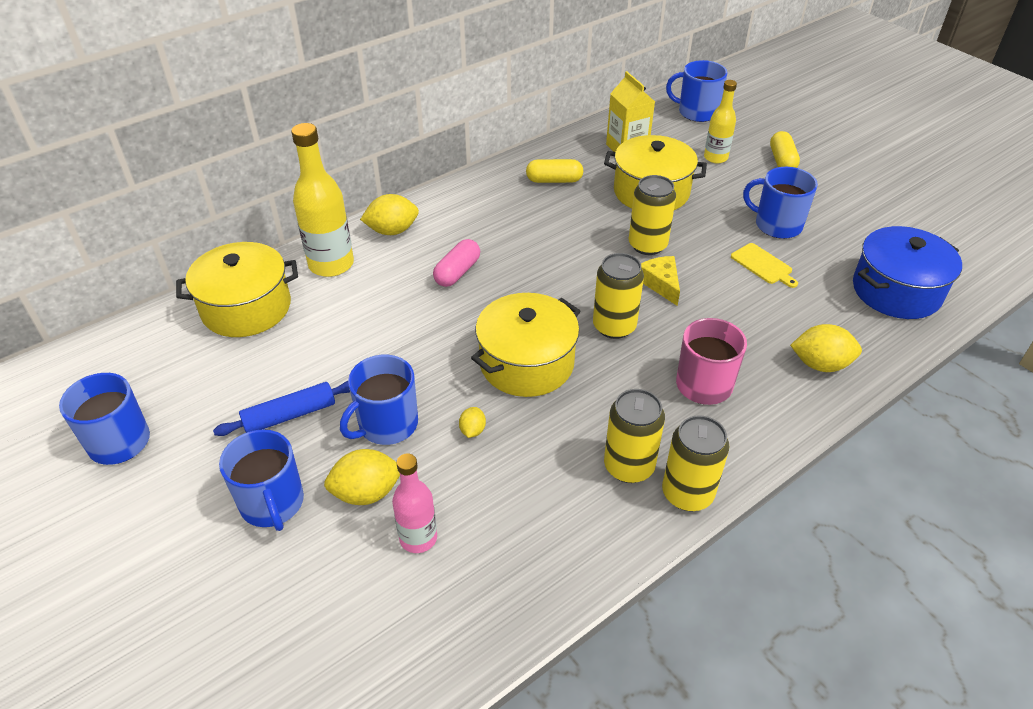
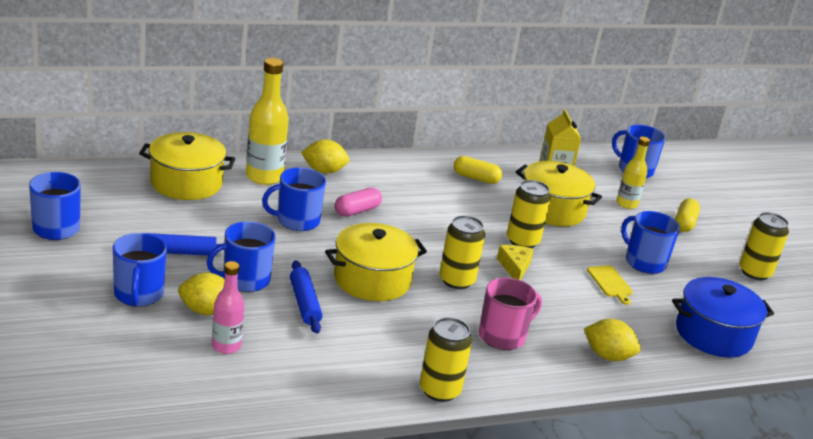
camera: 15 degrees right, 15 degrees down
(400, 312) = (297, 221): none -> blue mug
(472, 430) = (304, 303): yellow lemon -> blue rolling pin
(629, 466) = (406, 361): yellow can -> yellow can (754, 272)

